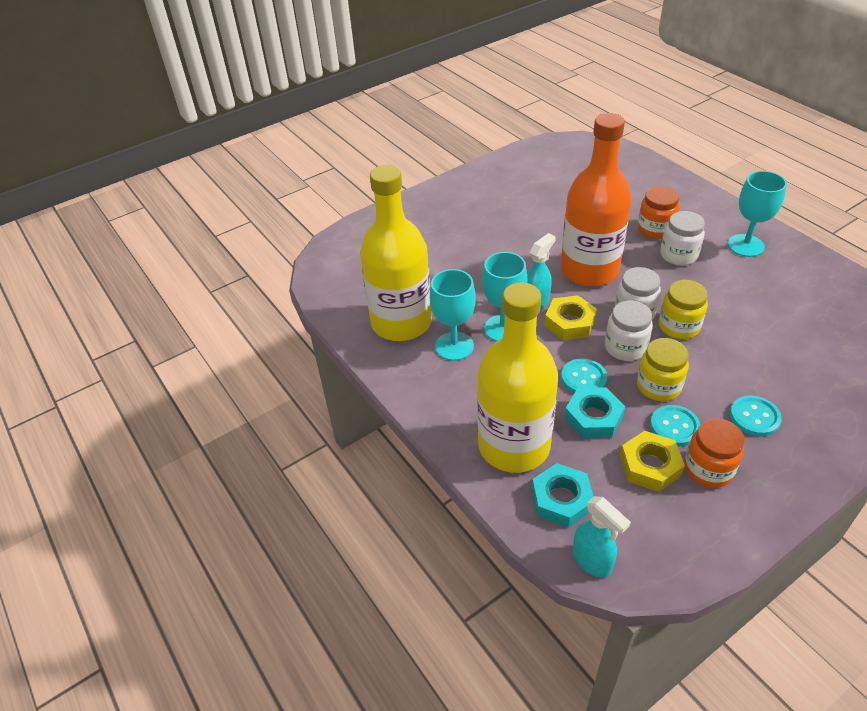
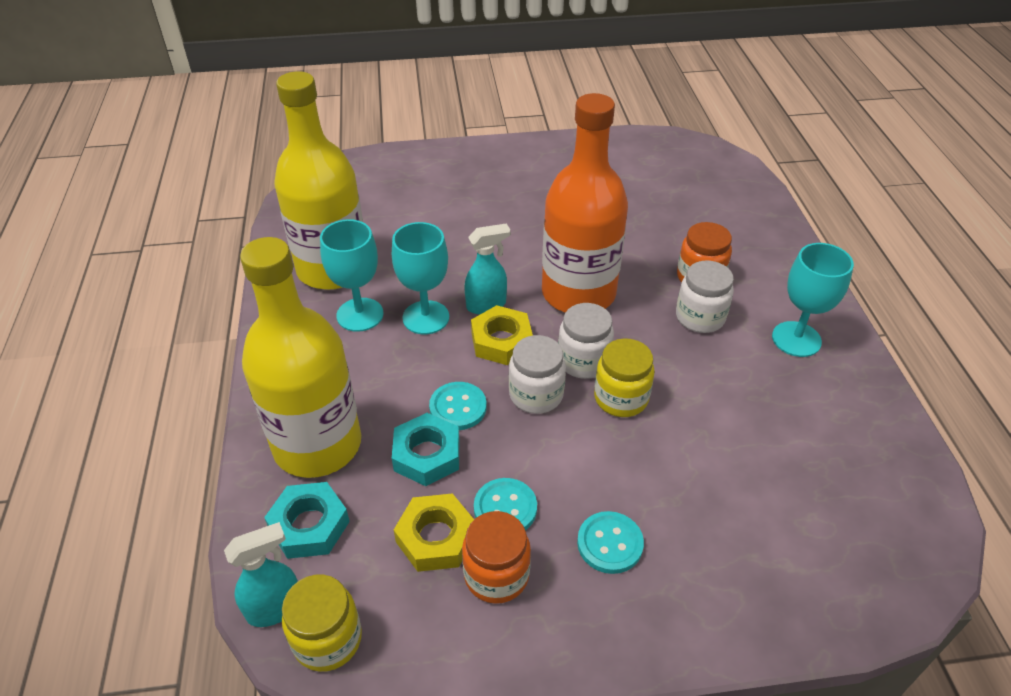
camera: 25 degrees right, 0 degrees up
(592, 561) = (275, 608): turquoise spray bottle -> turquoise spray bottle turned 105 degrees counterclockwise
(658, 386) = (531, 454): yellow jar -> yellow jar (327, 639)

